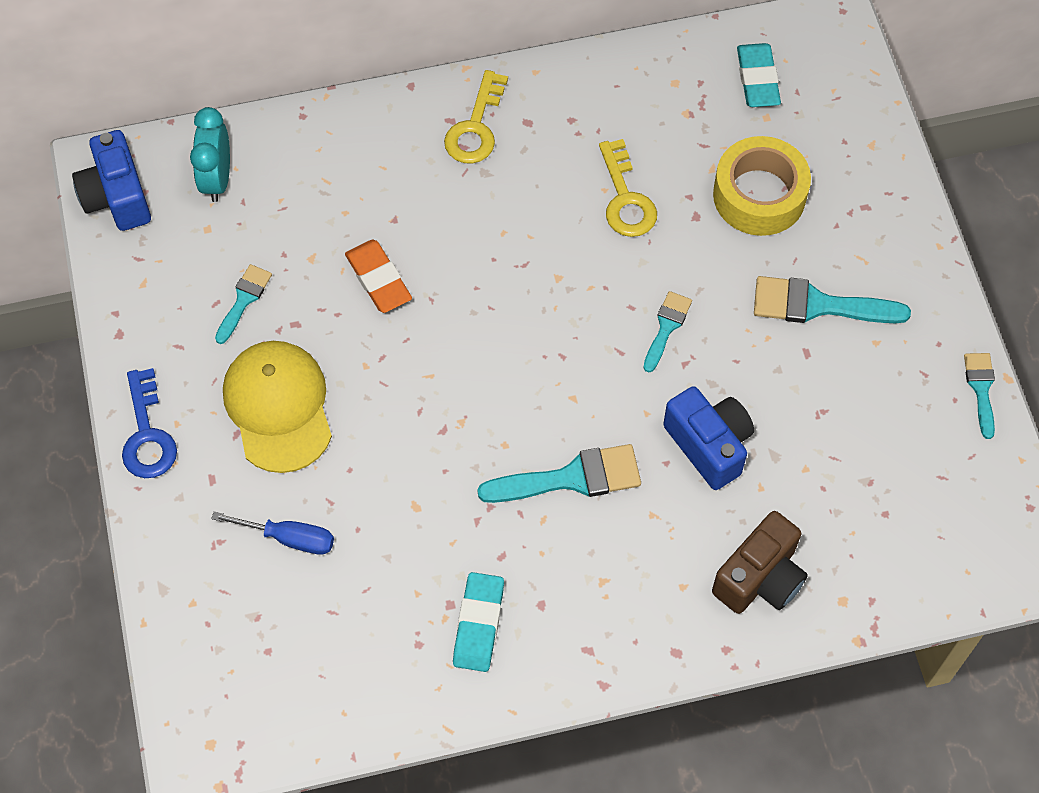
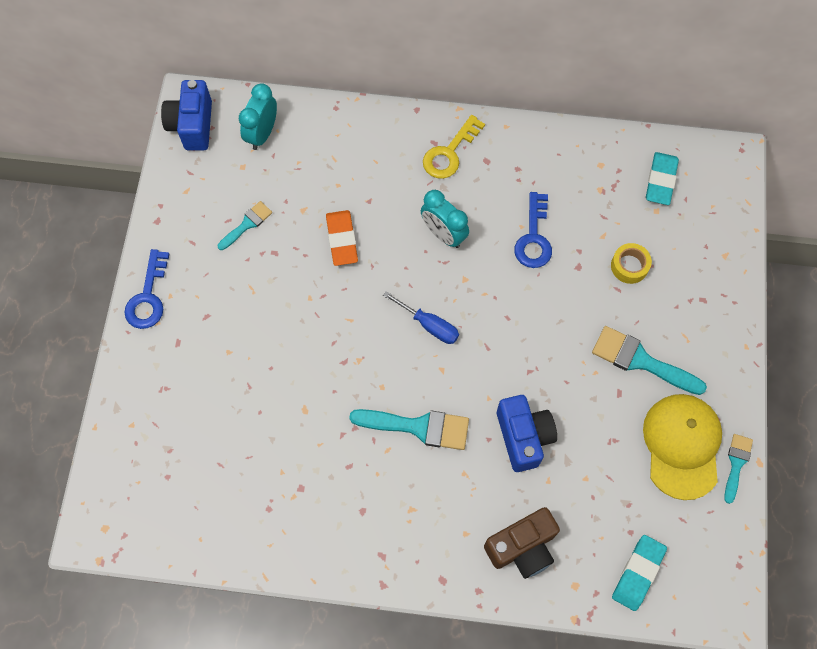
camera: 20 degrees right, 5 degrees up
(278, 407) = (240, 307): yellow cap -> yellow cap (682, 446)
(289, 538) = (212, 402): blue screwdriver -> blue screwdriver (429, 325)
(478, 624) = (314, 509): turquoise eraser -> turquoise eraser (638, 573)
(508, 230) = (443, 234): none -> turquoise clock
(625, 198) = (533, 237): yellow key -> blue key
(666, 327) = (526, 340): turquoise brush -> none
(759, 195) = (629, 266): yellow tape -> yellow tape, size x0.54

